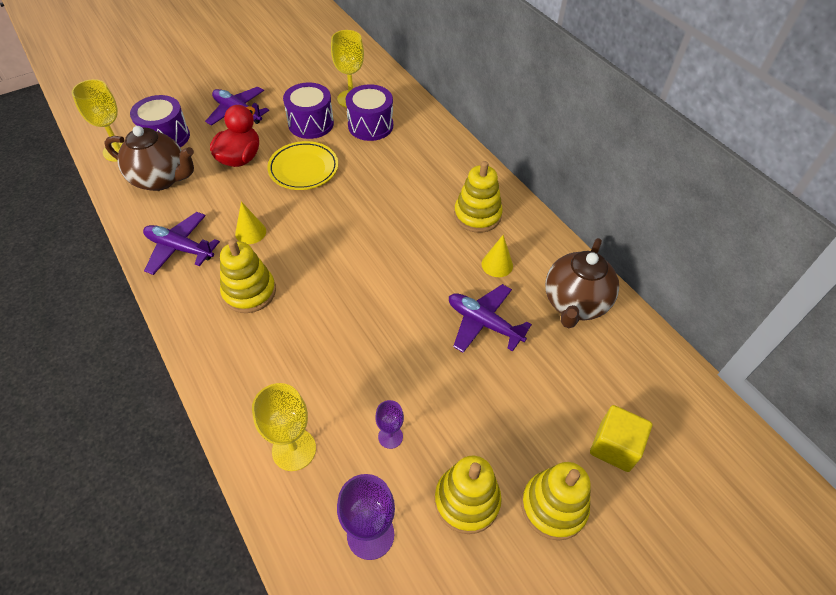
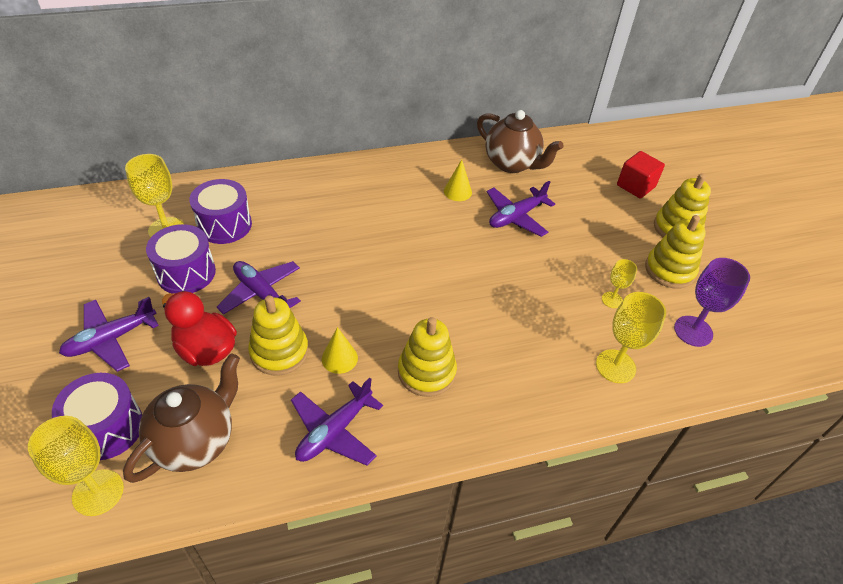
camera: 75 degrees left, 5 degrees down
(303, 169) = (261, 294): yellow plate -> purple plane
(390, 436) = (612, 300): purple goblet -> yellow goblet
(477, 215) = (396, 186): yellow stacking toy -> yellow stacking toy (279, 352)
(614, 446) = (635, 186): yellow cube -> red cube

